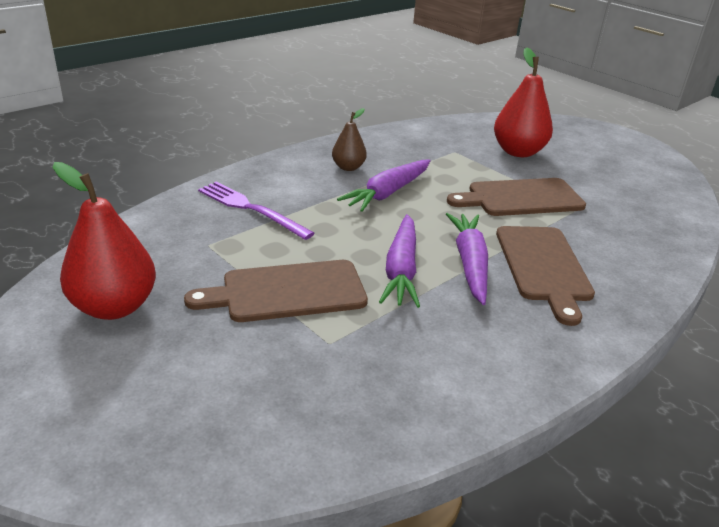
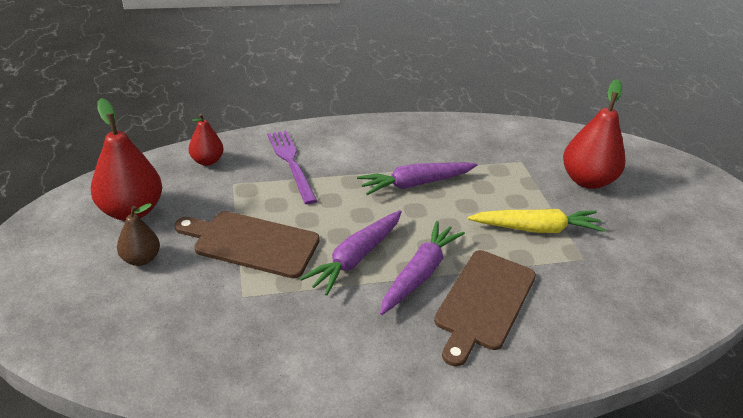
camera: 30 degrees right, 5 degrees up
(156, 232) = (207, 161): none -> red pear
(348, 167) = (405, 149): brown pear -> brown pear (141, 259)
(520, 198) = (536, 229): brown cutting board -> yellow carrot

